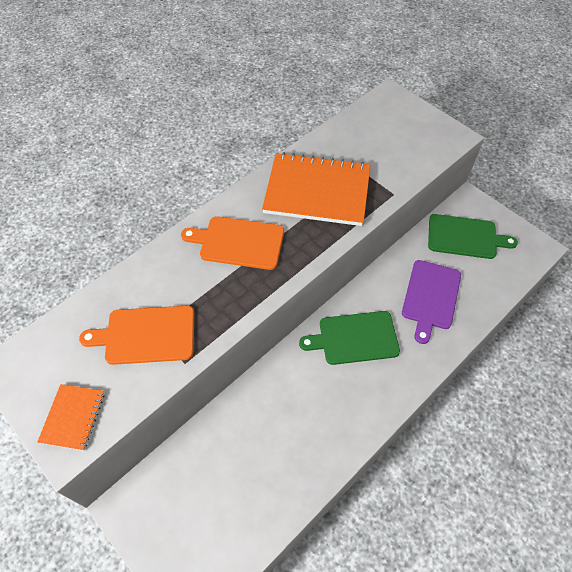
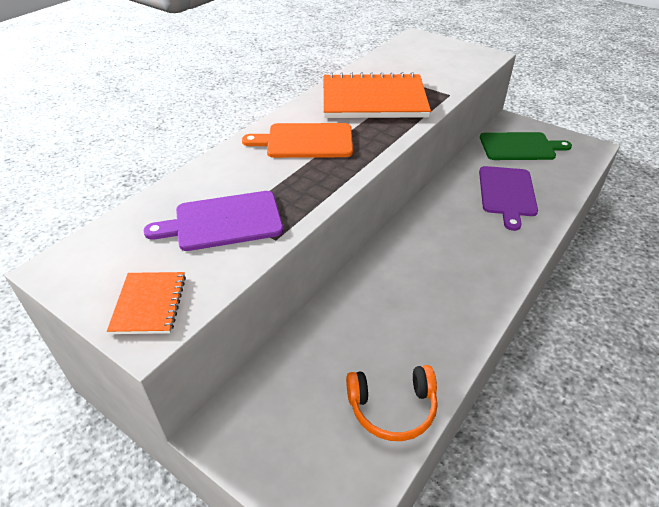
camera: 10 degrees left, 15 degrees down
(146, 335) = (223, 221): orange cutting board -> purple cutting board
(259, 511) = (392, 408): none -> orange headphones
(355, 338) = (443, 234): green cutting board -> none

